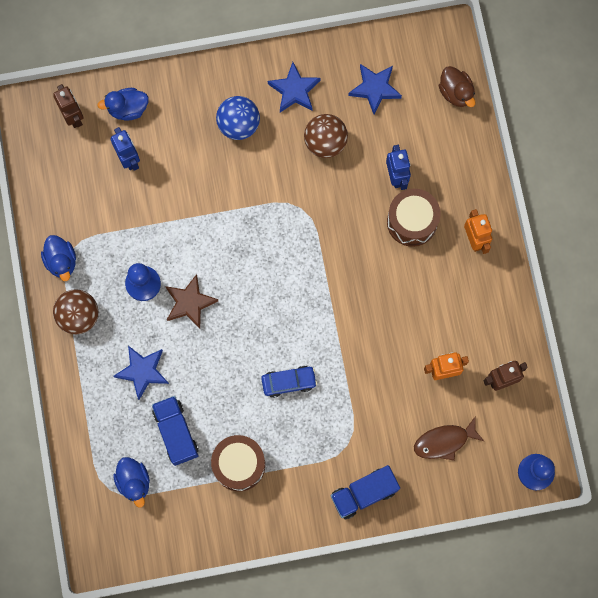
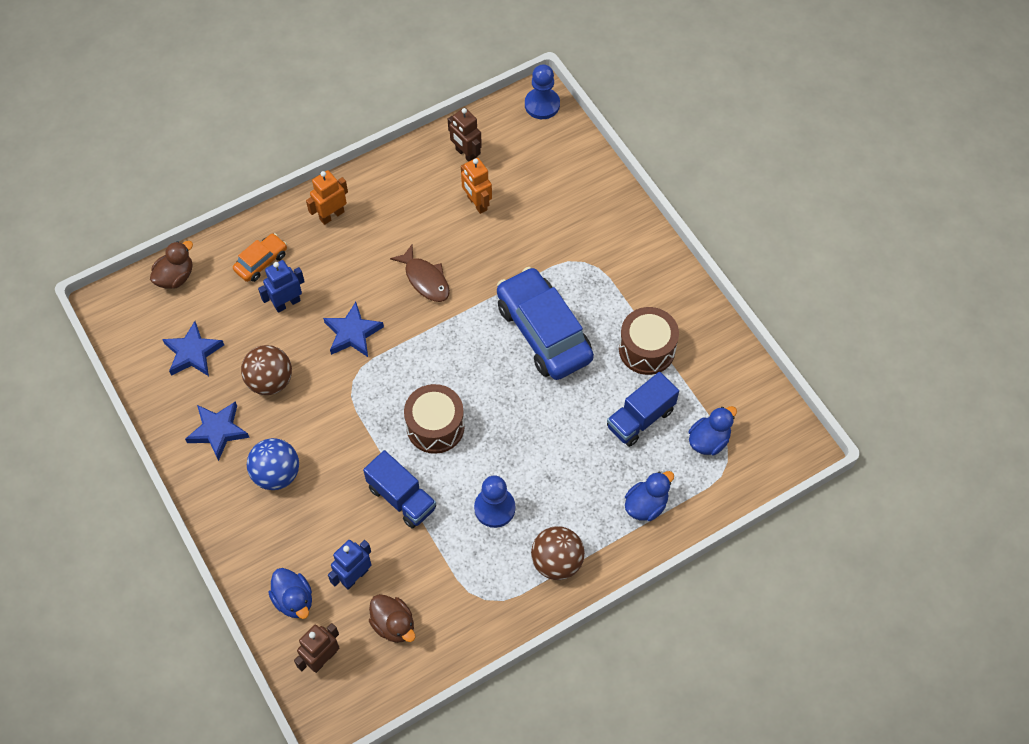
camera: 110 degrees left, 15 degrees down
(61, 261) = (502, 604): blue duck -> blue duck (646, 505)
(78, 176) = (393, 625): none -> brown duck
(142, 371) = (591, 474): blue star -> blue star (353, 333)
(189, 303) = (497, 453): brown star -> none
(289, 382) = (543, 332): blue car -> blue car, size x2.07
(364, 493) = (625, 233): blue truck -> blue truck (402, 498)
(412, 222) = (332, 274): brown drum -> brown drum (435, 426)
(444, 441) = (545, 183): brown fish -> brown fish (425, 279)
(446, 166) = (261, 262): none -> orange car

